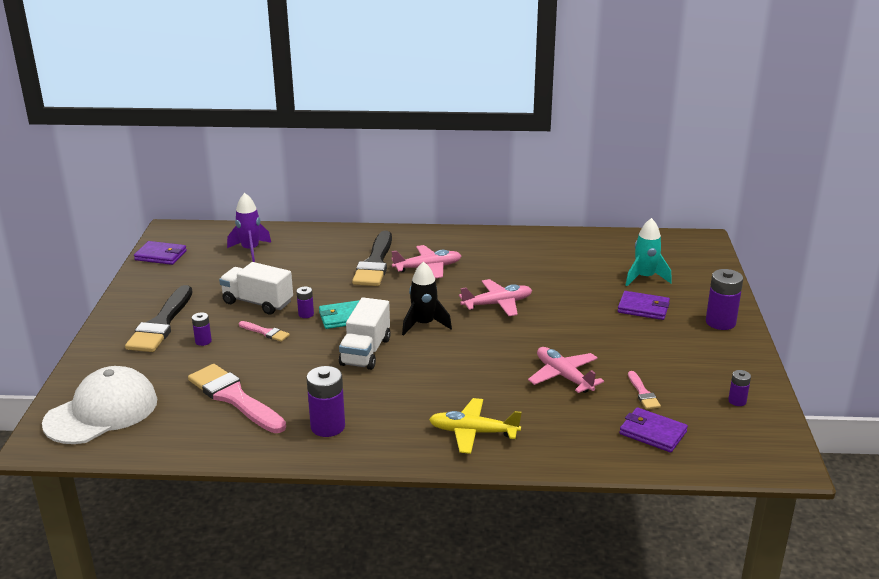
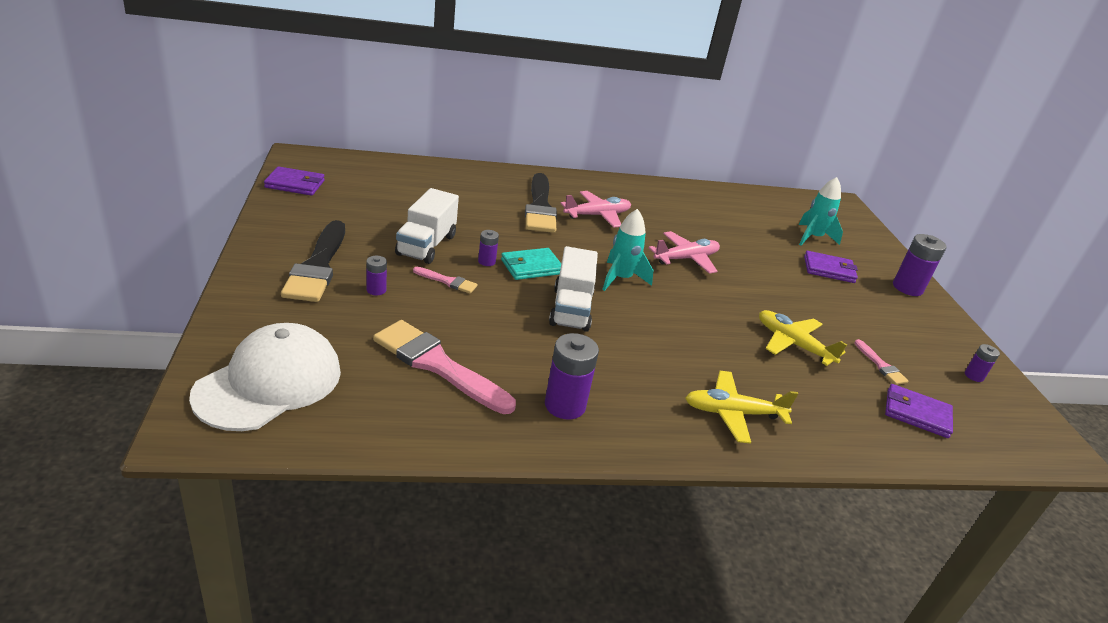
camera: 15 degrees left, 5 degrees up
(250, 250) = (398, 185): purple rocket -> none
(258, 302) = (426, 245): white truck -> white truck turned 90 degrees counterclockwise
(424, 324) = (621, 279): black rocket -> turquoise rocket
(563, 376) = (793, 344): pink plane -> yellow plane

